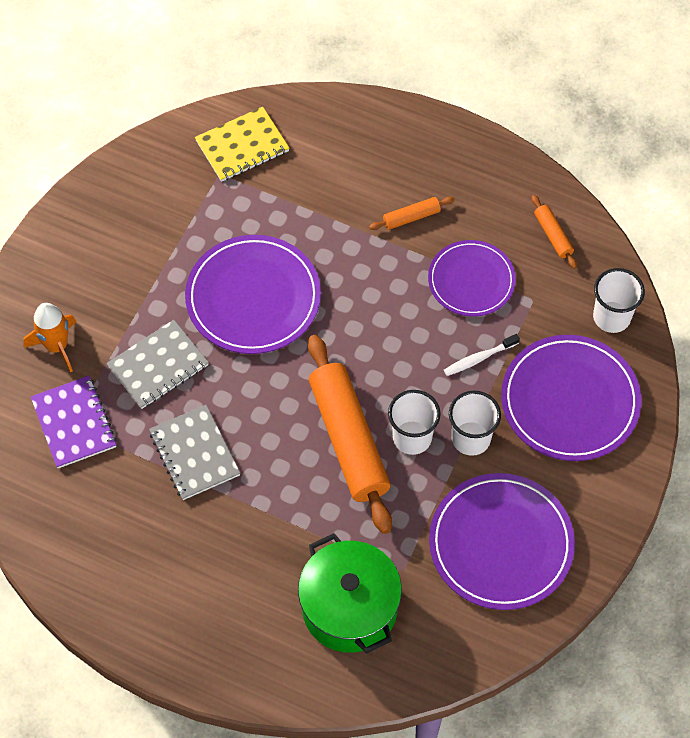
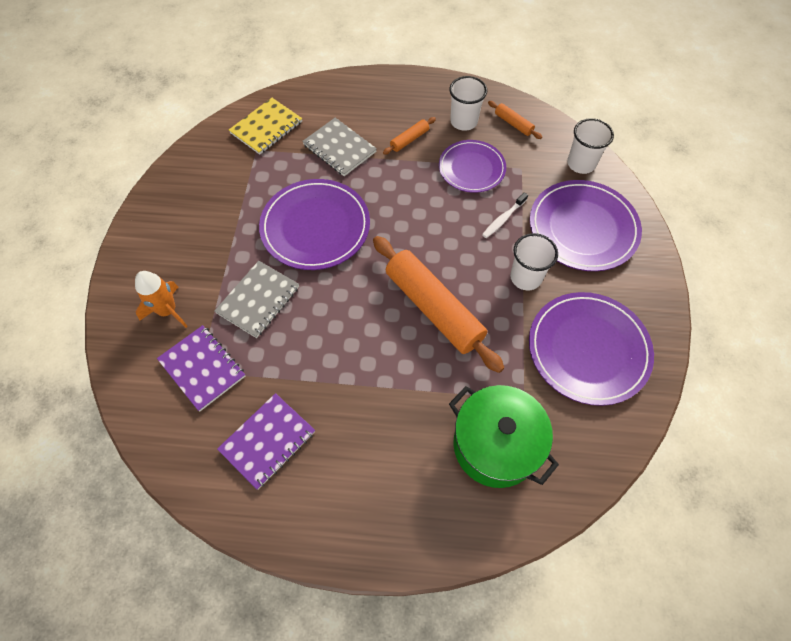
camera: 20 degrees left, 0 degrees up
(116, 522) = (267, 441): none -> purple notebook
(194, 454) = (314, 360): grey notebook -> grey notebook (339, 148)
(412, 437) = (481, 291): white cup -> white cup (463, 121)

